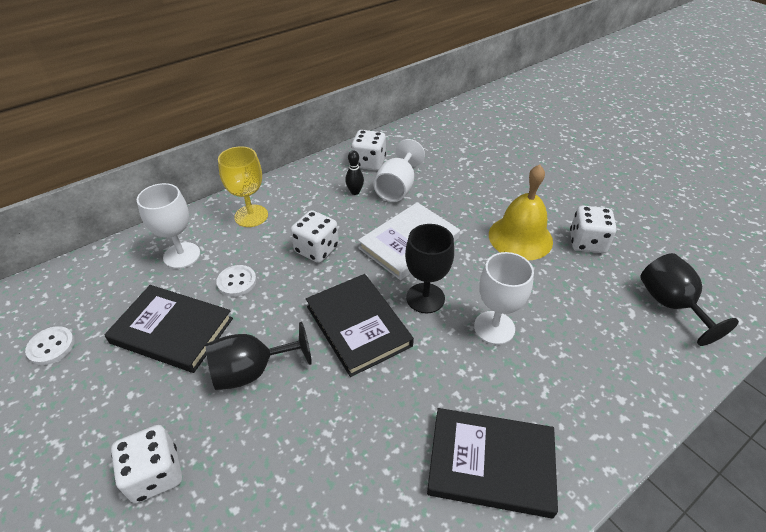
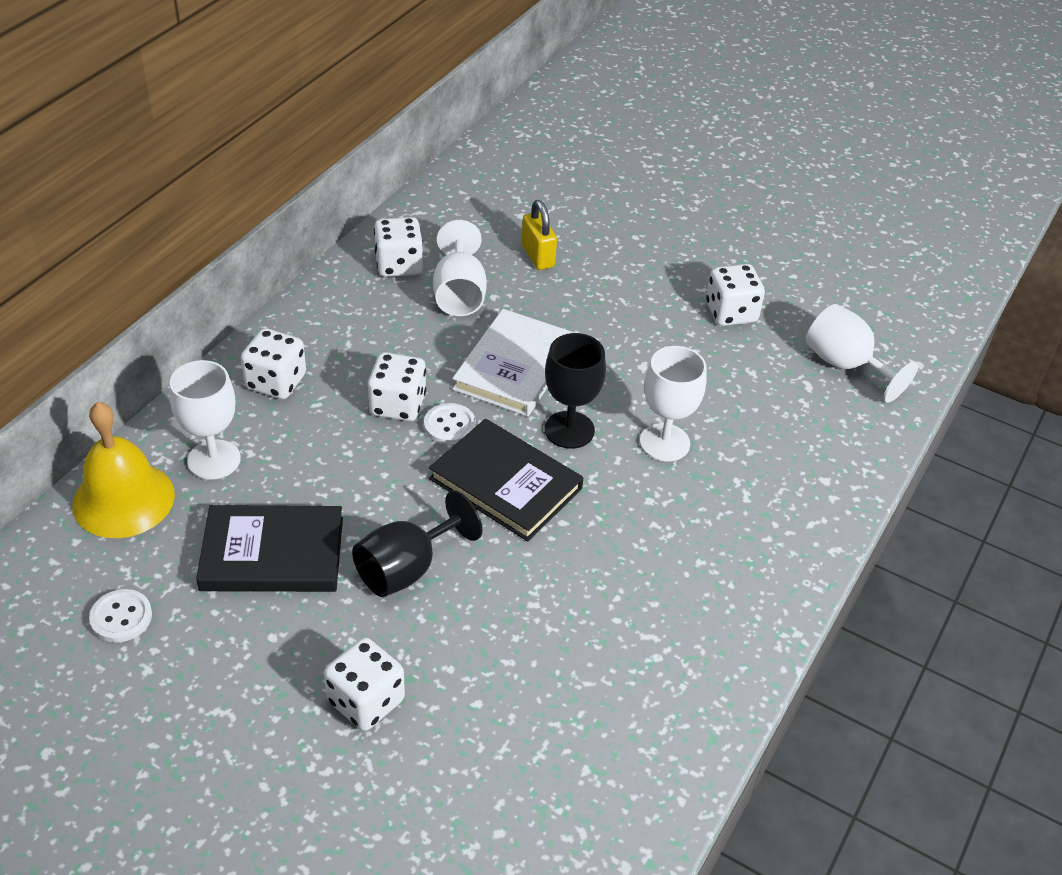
camera: 25 degrees left, 0 degrees up
(237, 282) = (316, 473): white button -> white button (449, 425)
(251, 216) = (276, 382): yellow goblet -> white dice
(355, 192) = (403, 313): black bowling pin -> none
(461, 175) = (538, 256): none -> yellow padlock
(491, 463) = (719, 579): black book -> none
(520, 237) = (650, 325): yellow bell -> yellow bell (123, 499)
(670, 304) = (845, 365): black goblet -> white goblet

